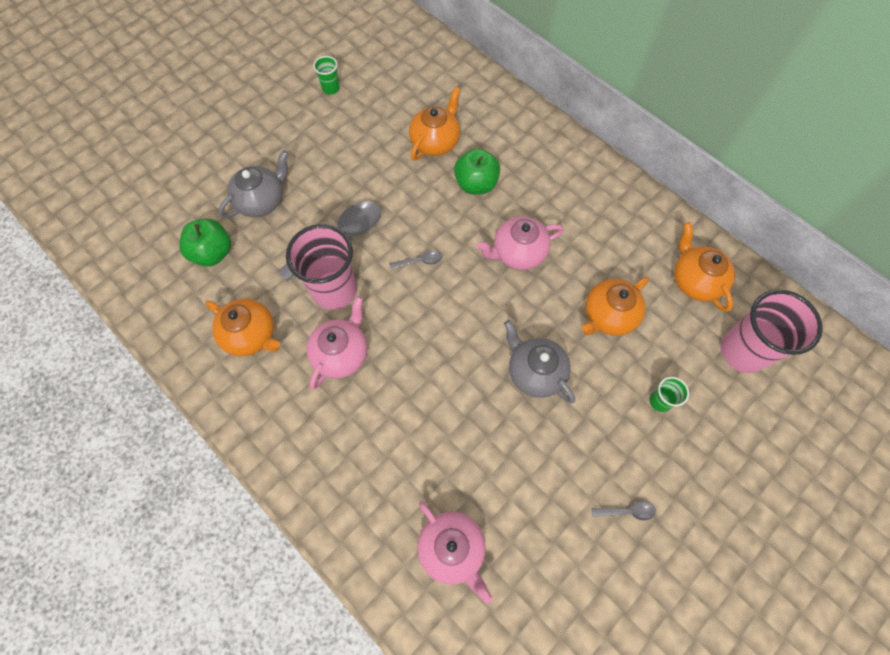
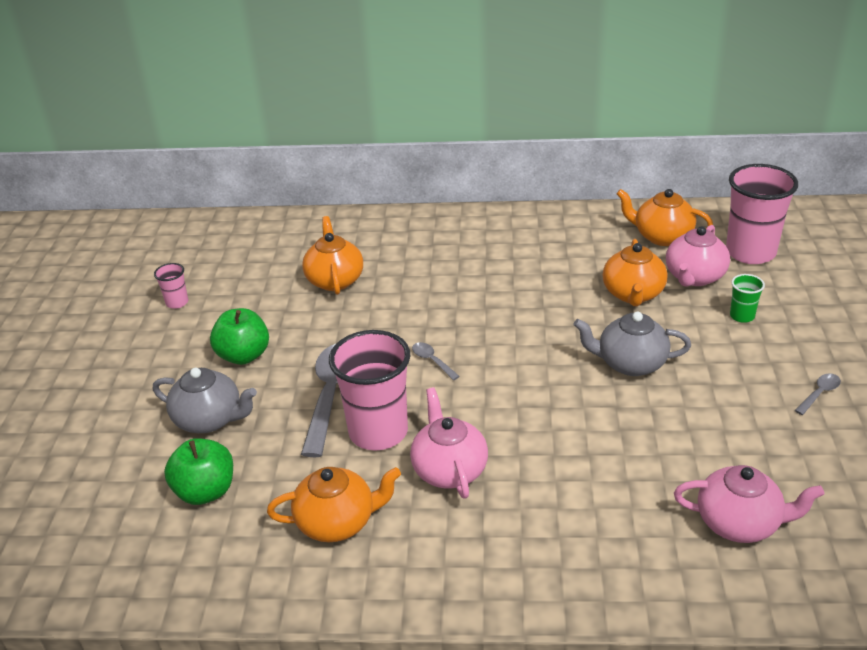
camera: 40 degrees left, 30 degrees down
(262, 201) = (210, 419): grey teapot -> grey teapot turned 105 degrees clockwise
(331, 88) = (177, 302): green cup -> pink cup
(420, 261) = (432, 361): grey spoon -> grey spoon turned 75 degrees counterclockwise
(476, 184) = (411, 284): green apple -> green apple (244, 355)
(518, 253) = (508, 303): pink teapot -> pink teapot (694, 277)

